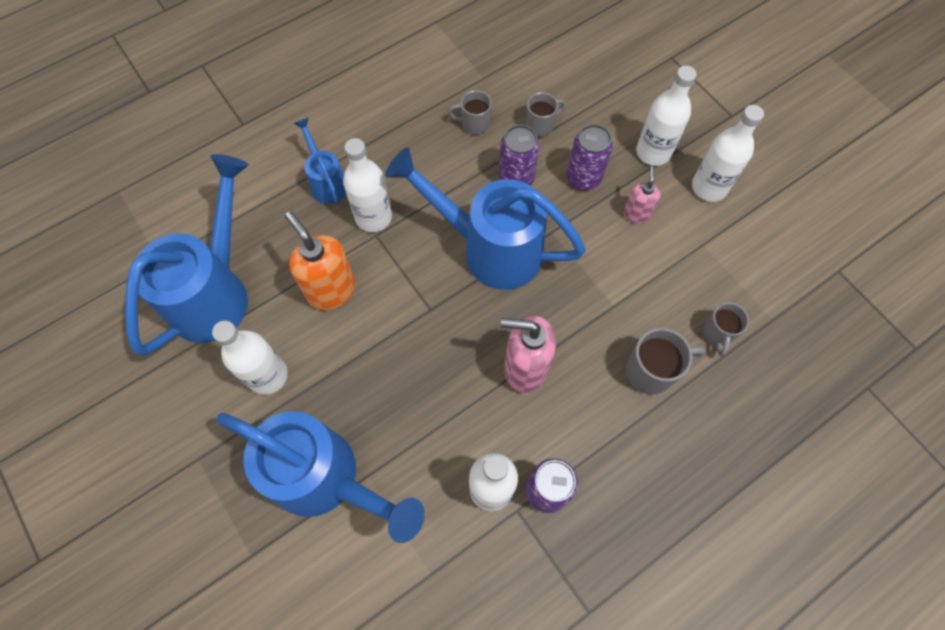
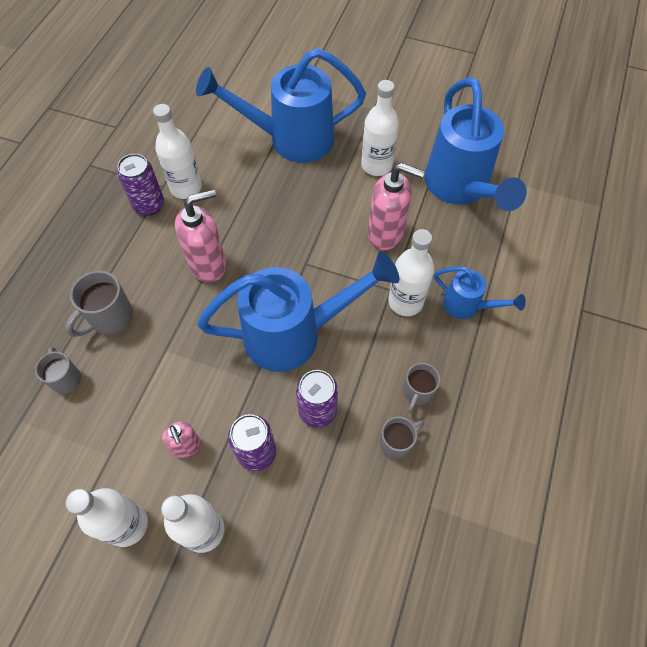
camera: 145 degrees right, 5 degrees down
(331, 290) = (386, 234): orange soap dispenser -> pink soap dispenser
(540, 125) = (334, 485): grey mug -> grey mug (417, 392)

